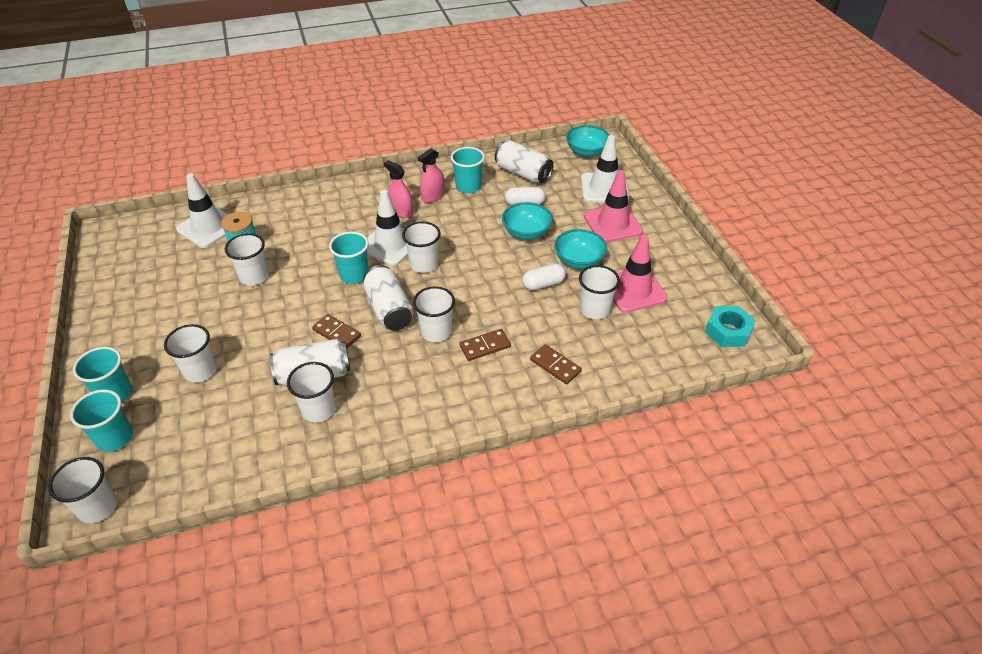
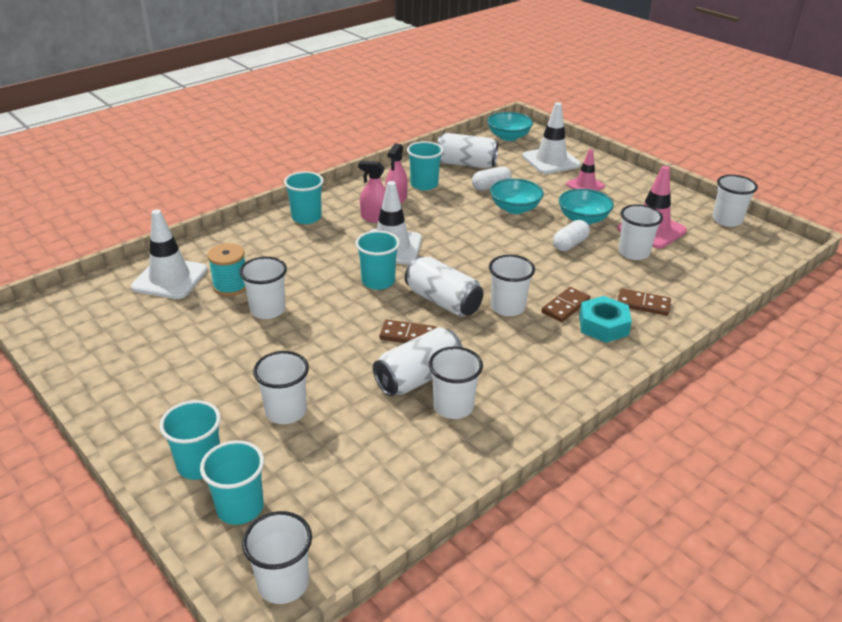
camera: 25 degrees left, 10 degrees down
(347, 196) = (306, 217): none -> turquoise cup
(424, 264) = (441, 256): white cup -> white cup (727, 220)
(613, 224) = (585, 185): pink traffic cone -> pink traffic cone, size x0.62
(728, 331) = (755, 241): turquoise nut -> turquoise nut (603, 325)

